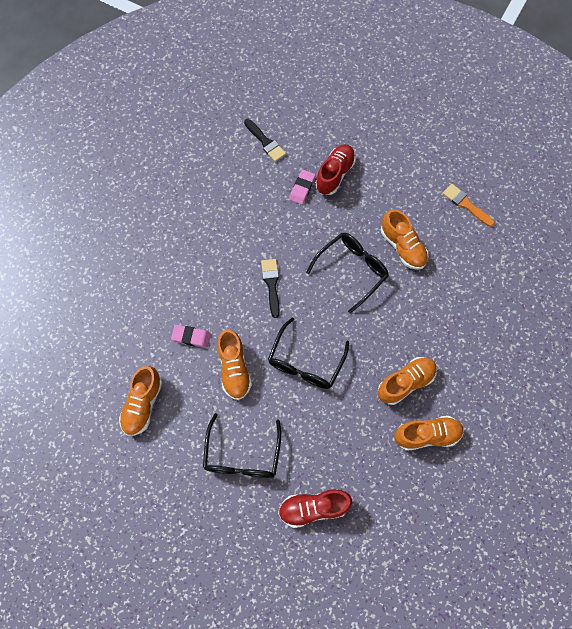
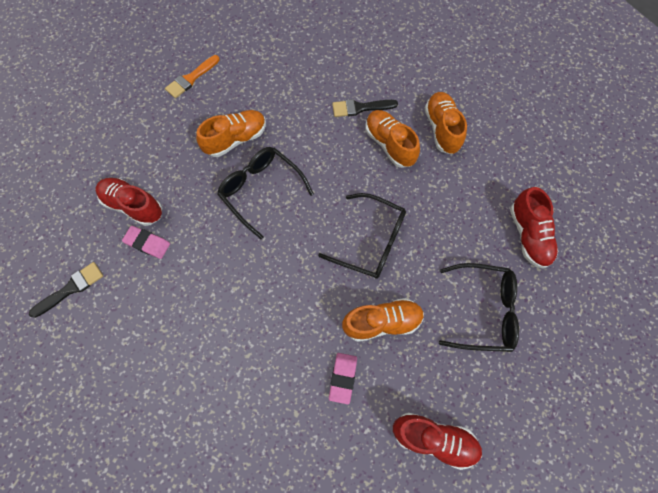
camera: 90 degrees left, 0 degrees up
(143, 404) = (434, 438): orange shoe -> red shoe
(271, 284) = (275, 279): black brush -> black brush (360, 108)

